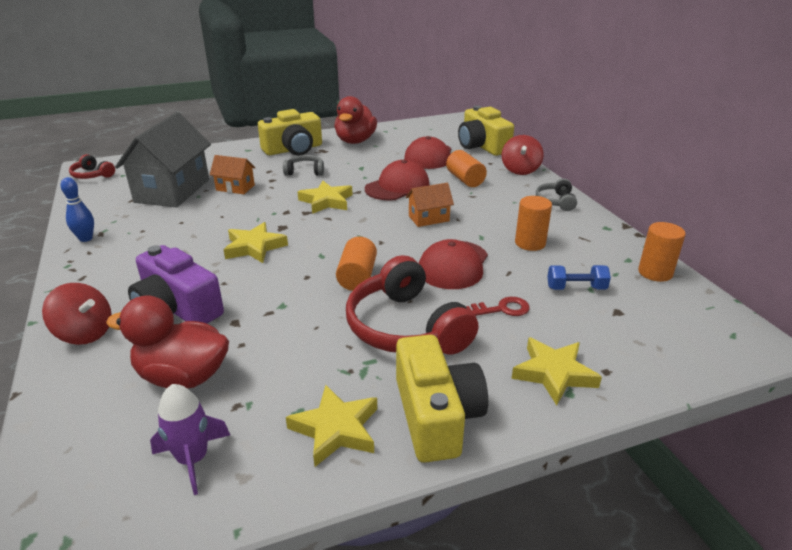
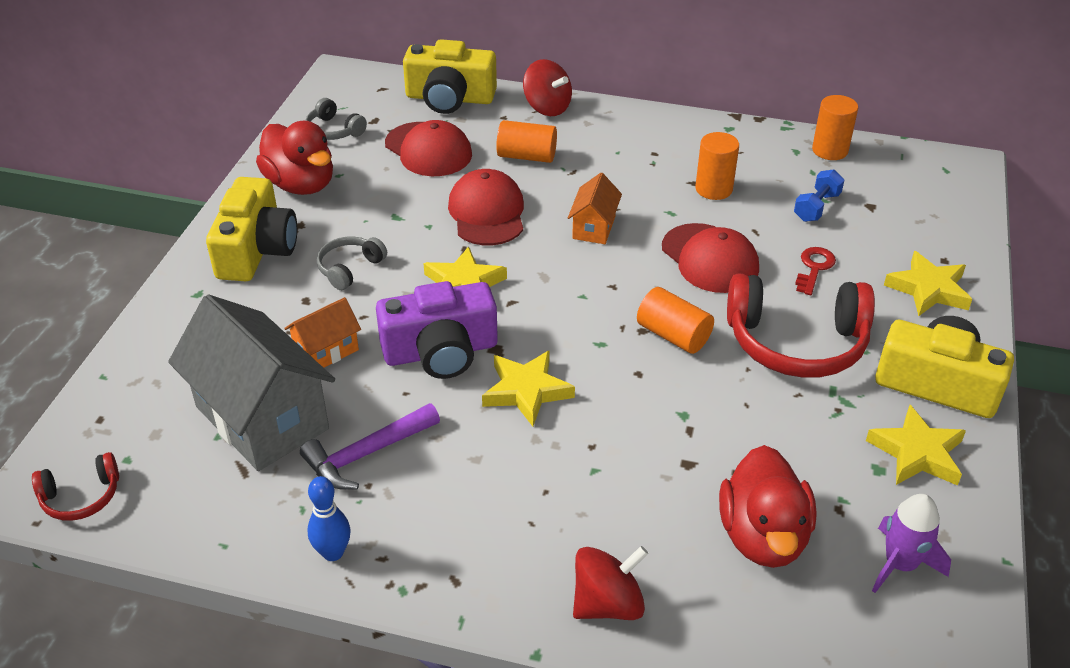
camera: 55 degrees left, 10 degrees up
(165, 222) = (367, 454): none -> purple hammer
(177, 308) = (618, 504): purple camera -> purple camera (441, 351)
(183, 377) = (763, 536): red duck -> red duck turned 45 degrees counterclockwise
(555, 201) = (645, 126): grey headphones -> grey headphones (334, 130)

